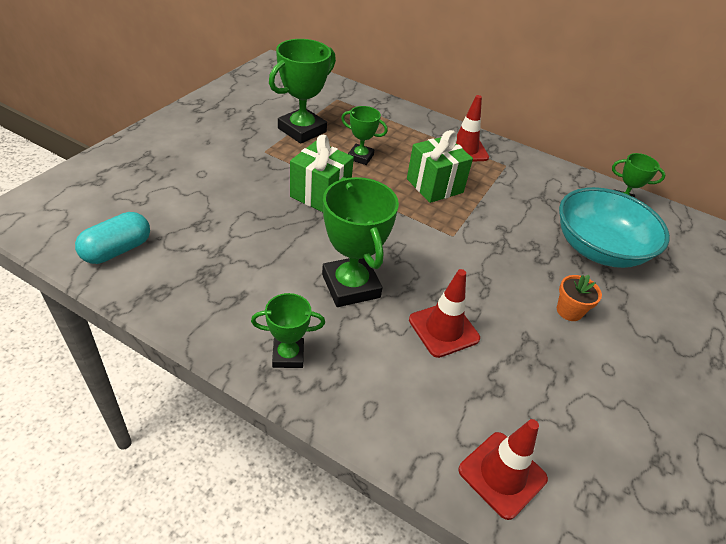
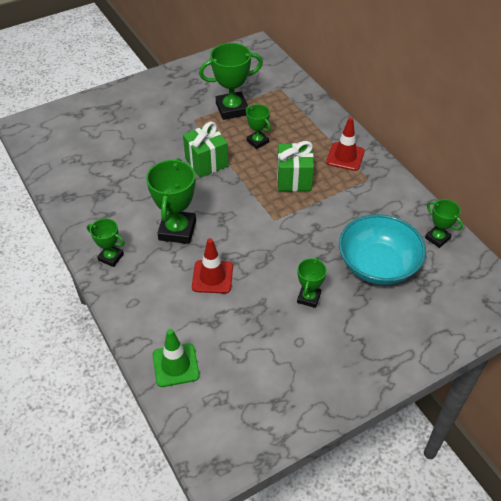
camera: 35 degrees right, 5 degrees up
(117, 250) = (62, 164): turquoise capsule -> none
(502, 474) = (175, 365): red traffic cone -> green traffic cone
(569, 311) = (308, 298): orange flower pot -> green trophy

